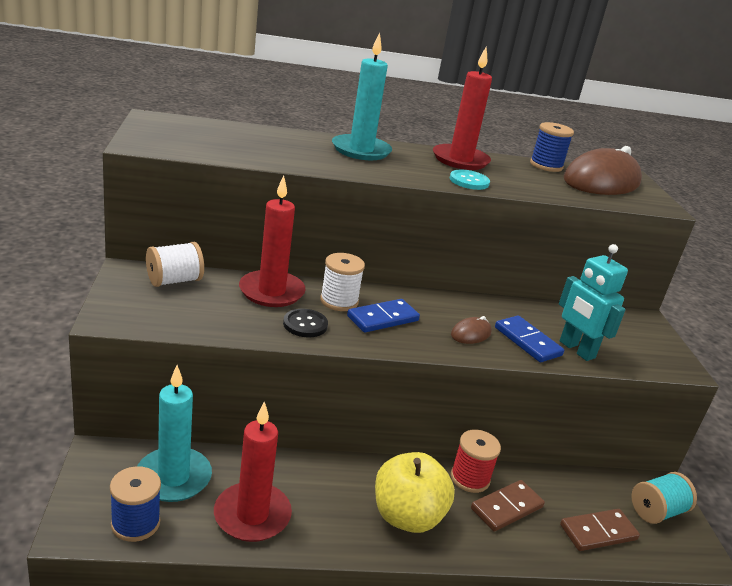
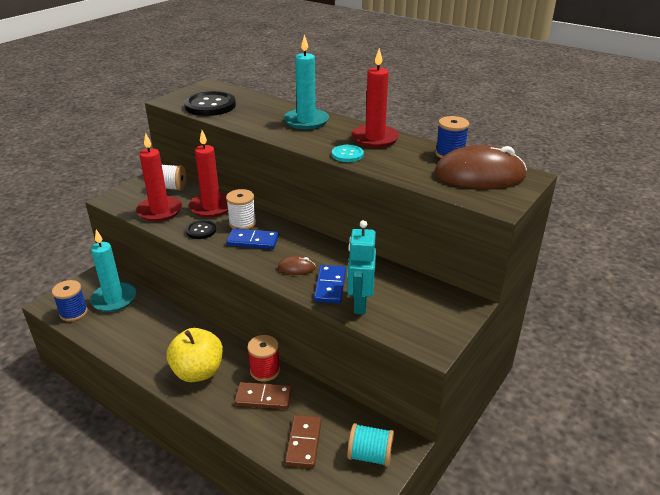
camera: 45 degrees right, 5 degrees up
(212, 145) = (210, 106): none -> black button
(252, 515) = (124, 333): red candle -> red candle (160, 211)
(598, 532) = (304, 442): brown domino -> brown domino turned 75 degrees clockwise

